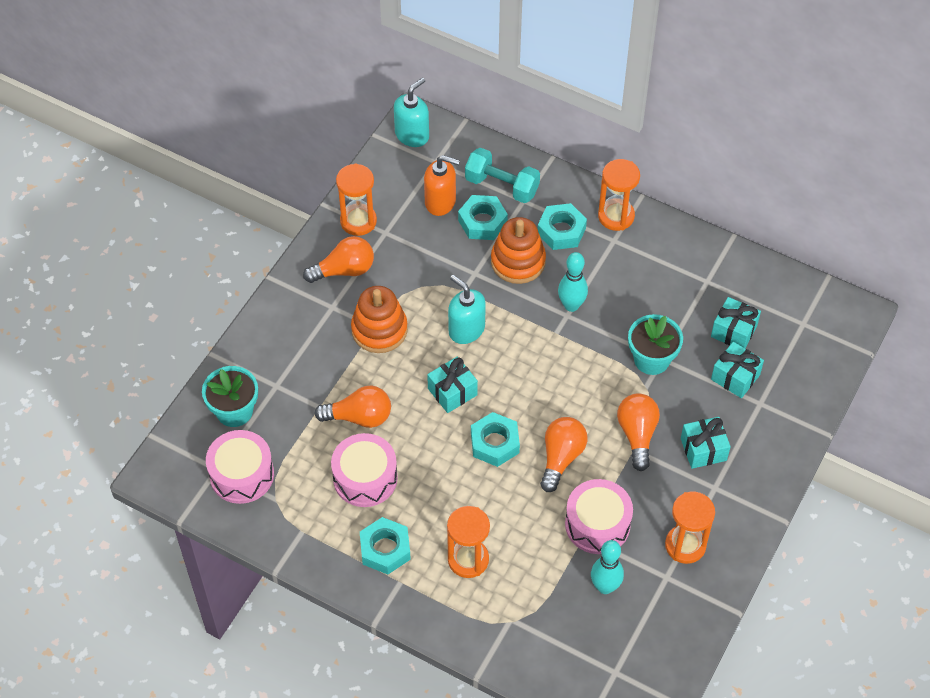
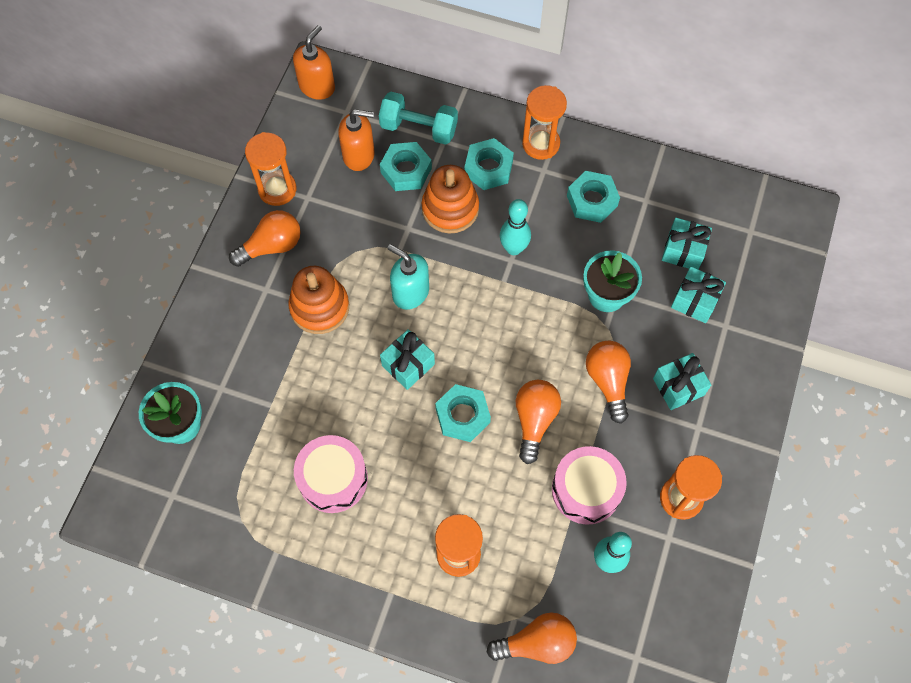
camera: 10 degrees left, 10 degrees up
(242, 475) = (200, 497): pink drum -> none
(359, 417) = (315, 409): orange light bulb -> orange light bulb (537, 643)
(385, 549) = (368, 558): turquoise nut -> turquoise nut (592, 200)
(412, 135) = (317, 86): turquoise soap dispenser -> orange soap dispenser

